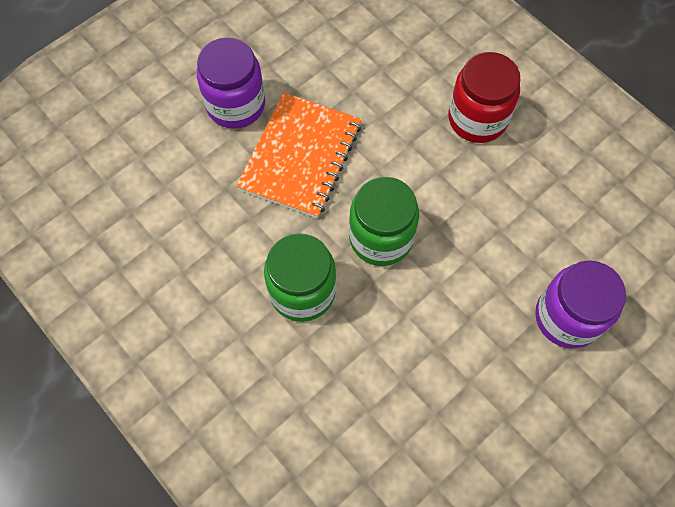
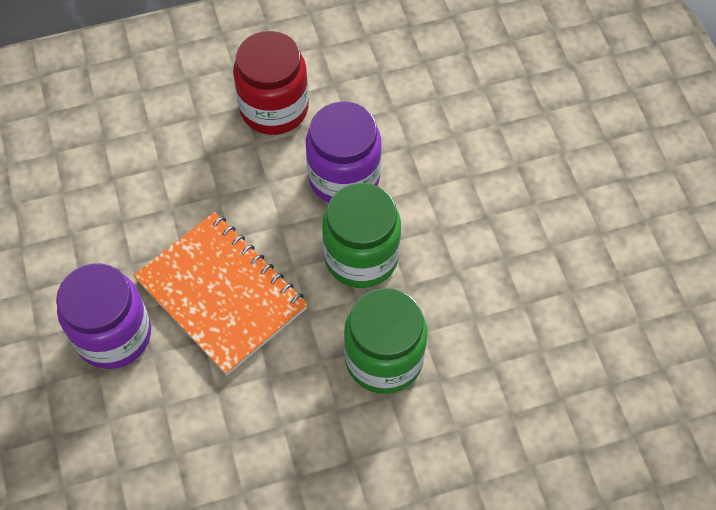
camera: 65 degrees left, 5 degrees down
(567, 317) = (524, 135): purple jar -> purple jar (344, 177)

